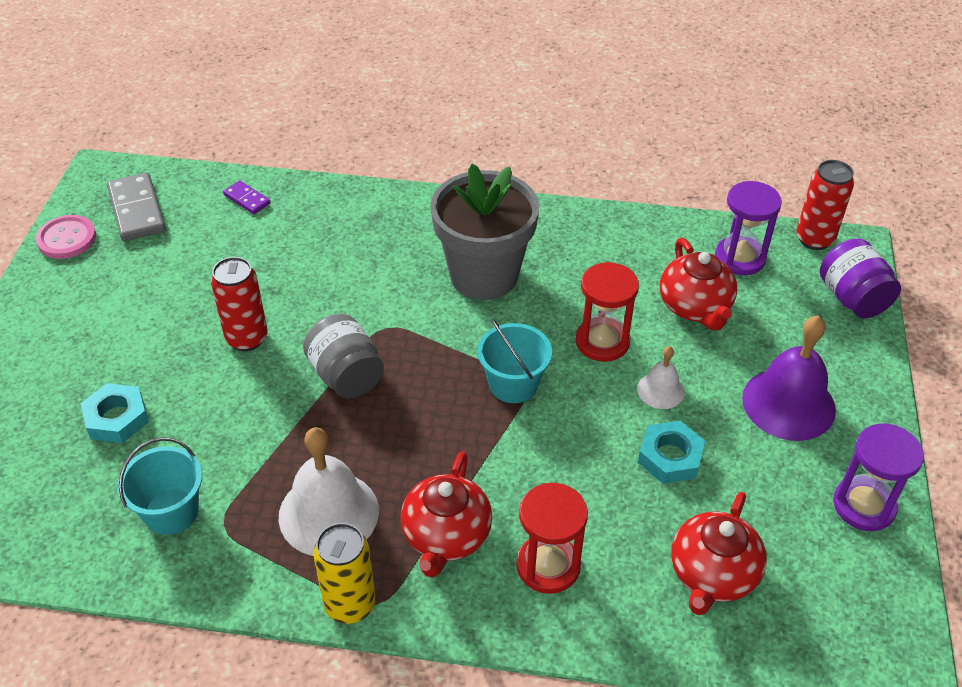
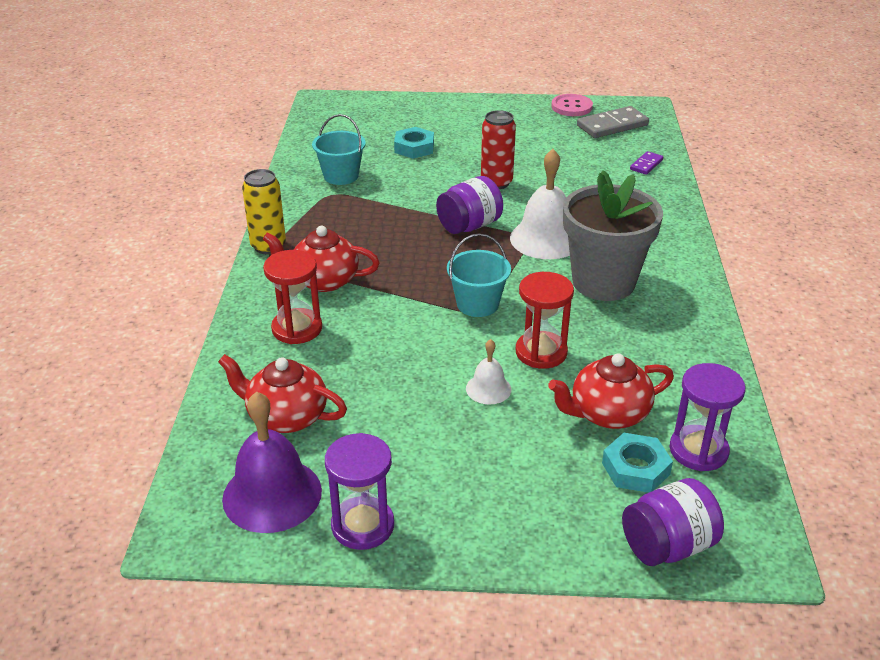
camera: 85 degrees right, 10 degrees down
(328, 513) = (342, 231): white bell -> white bell (545, 239)
(346, 375) = (469, 226): grey jar -> purple jar
(670, 457) = (409, 394): turquoise nut -> turquoise nut (636, 468)
(788, 403) = (488, 477): purple bell -> purple bell (272, 494)
(814, 239) = (761, 518): red can -> none

